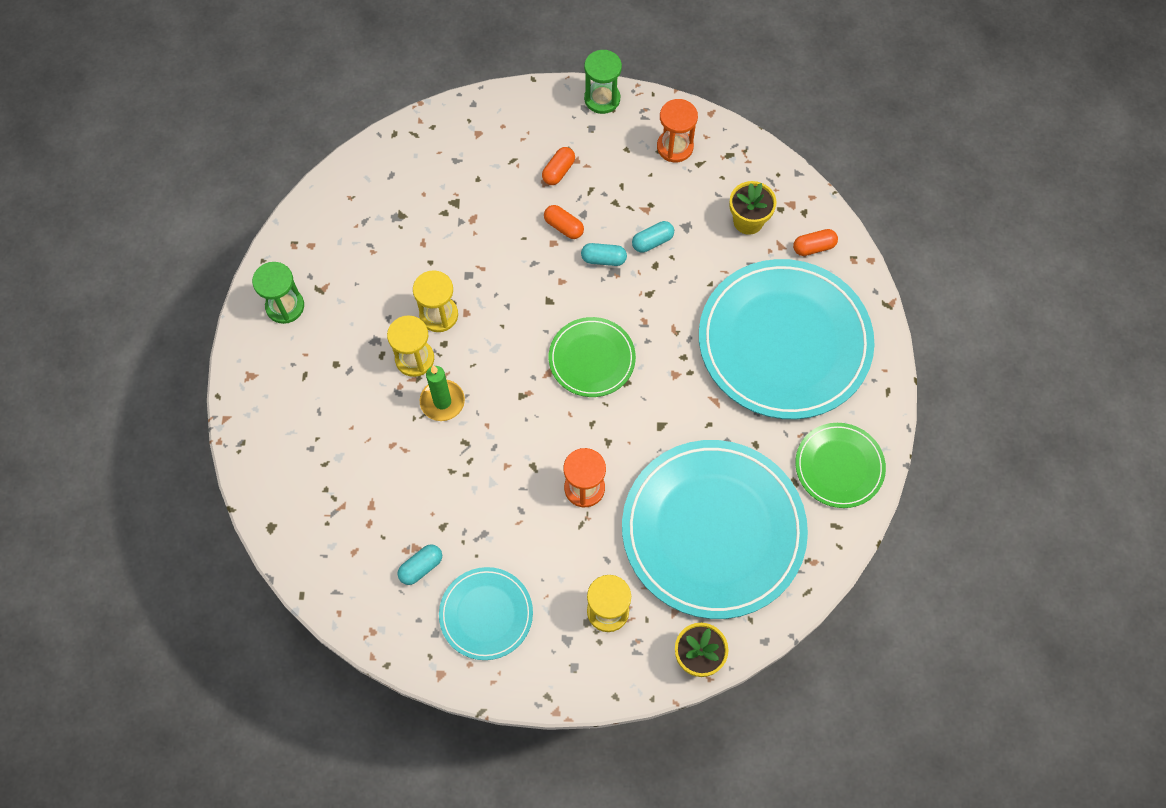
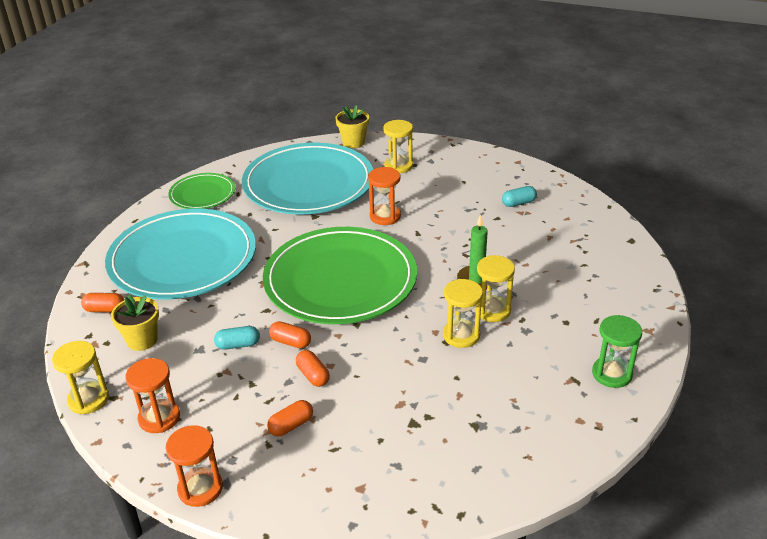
camera: 160 degrees left, 30 degrees down
(486, 614) = (479, 178): turquoise plate -> none
(592, 359) = (340, 280): green plate -> green plate, size x2.01
(602, 99) = (200, 488): green hourglass -> orange hourglass
(603, 259) = (290, 342): turquoise capsule -> orange capsule
(748, 147) = (88, 399): none -> yellow hourglass

